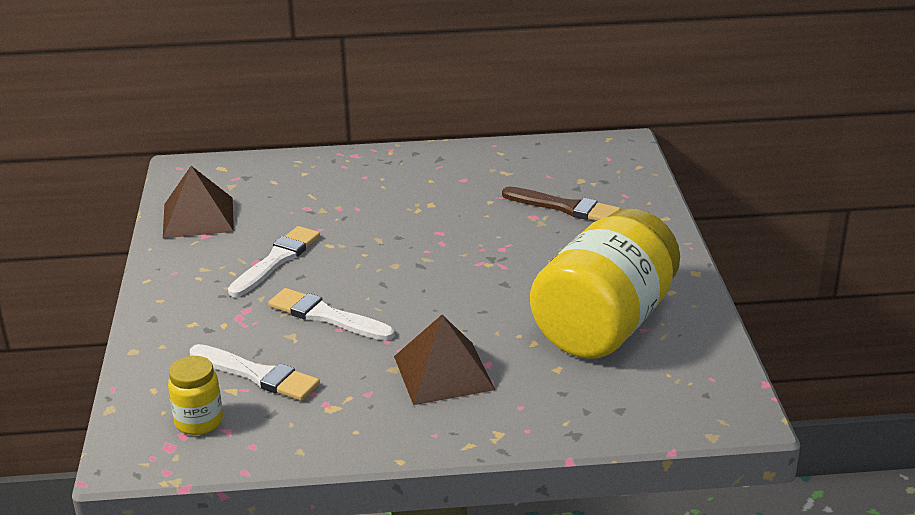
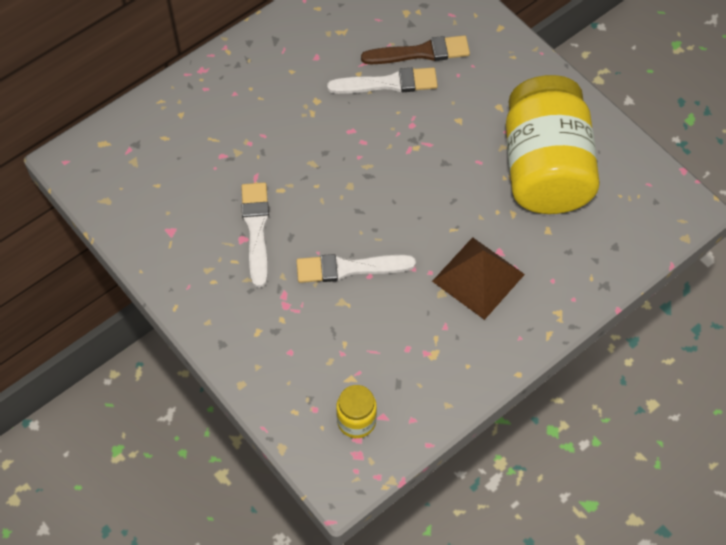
camera: 35 degrees left, 30 degrees up
(198, 217) = (145, 214): brown pyramid -> none
(257, 375) = (354, 354): white brush -> white brush (388, 83)

